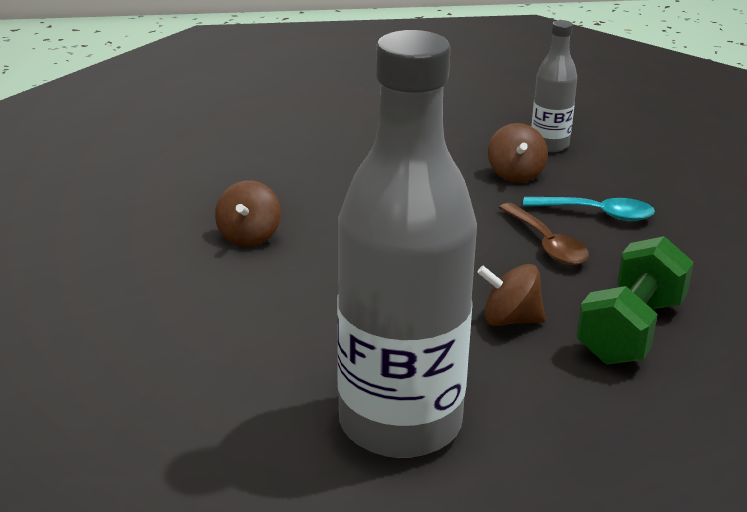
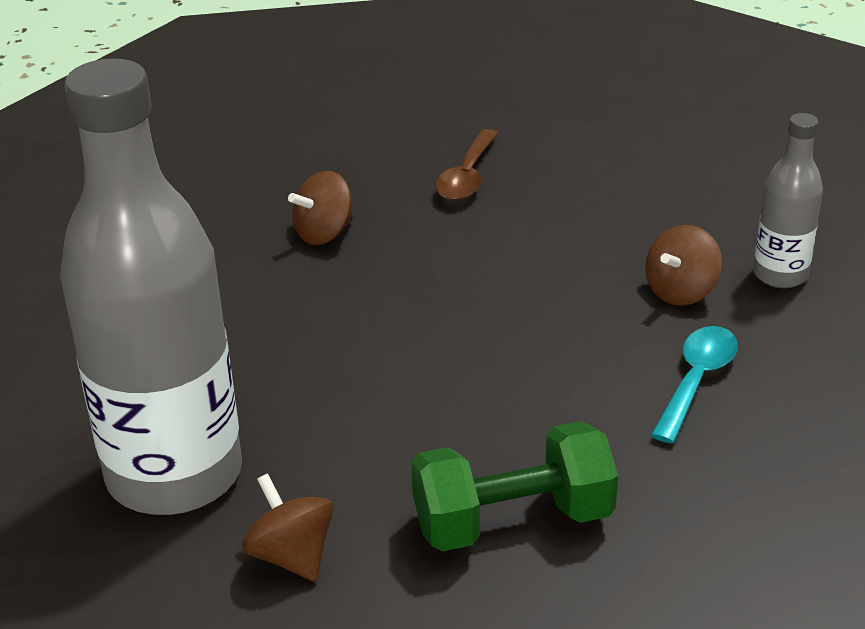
camera: 45 degrees right, 5 degrees up
(510, 319) = (416, 440): brown spinning top -> brown spinning top (291, 556)
(547, 244) = (583, 385): brown spoon -> brown spoon (467, 176)
(597, 214) = (696, 381): turquoise spoon -> turquoise spoon turned 120 degrees counterclockwise

